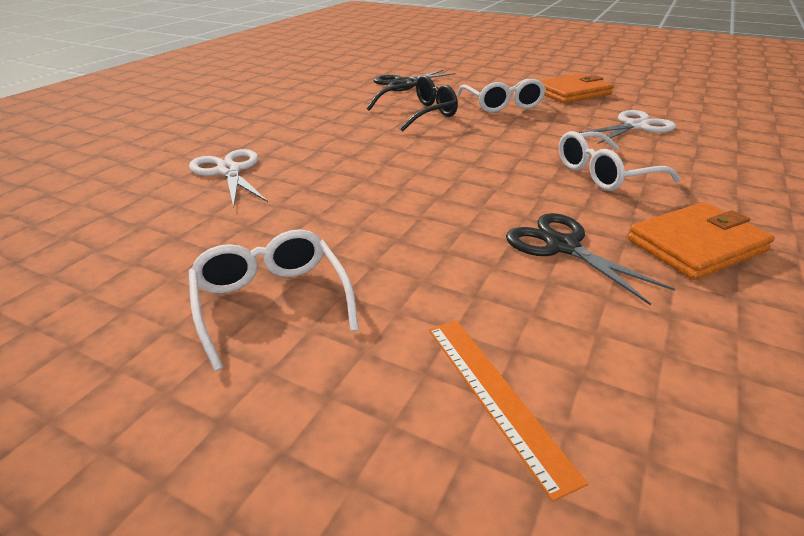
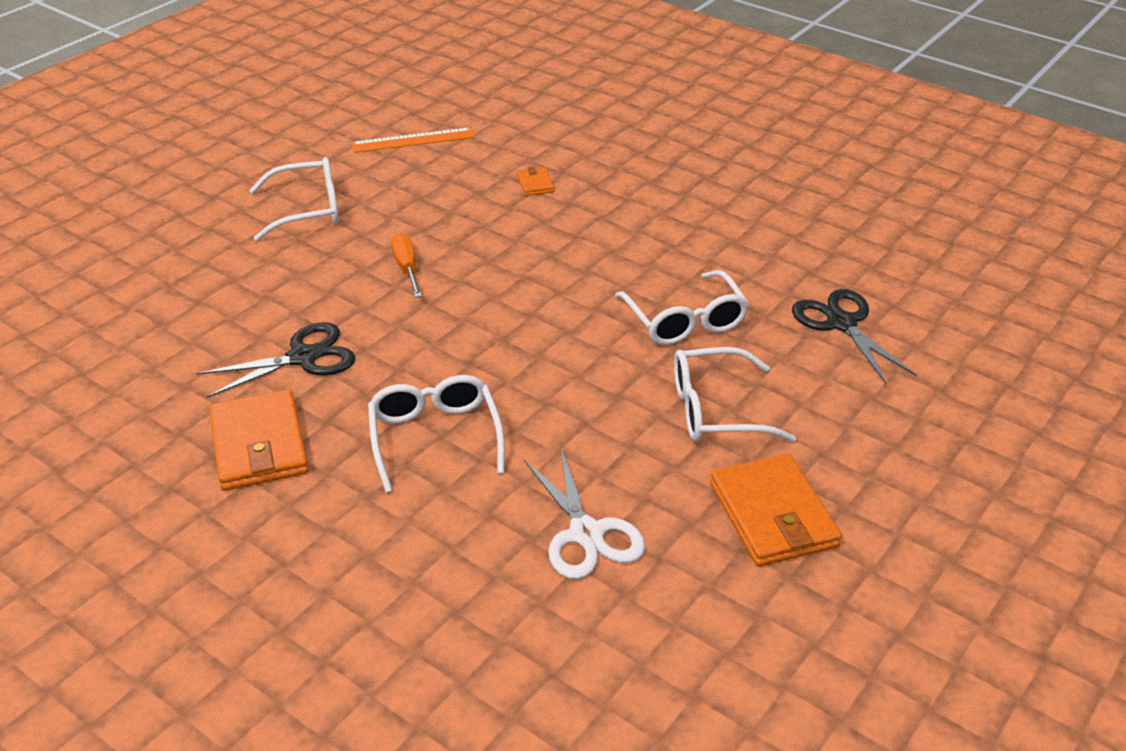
camera: 100 degrees right, 5 degrees up
(229, 171) = (535, 184): white scissors -> orange wallet
(388, 214) = (406, 267): none -> orange screwdriver
(419, 113) = (685, 321): black glasses -> white glasses
(496, 396) = (168, 286): orange ruler -> orange ruler (413, 140)

